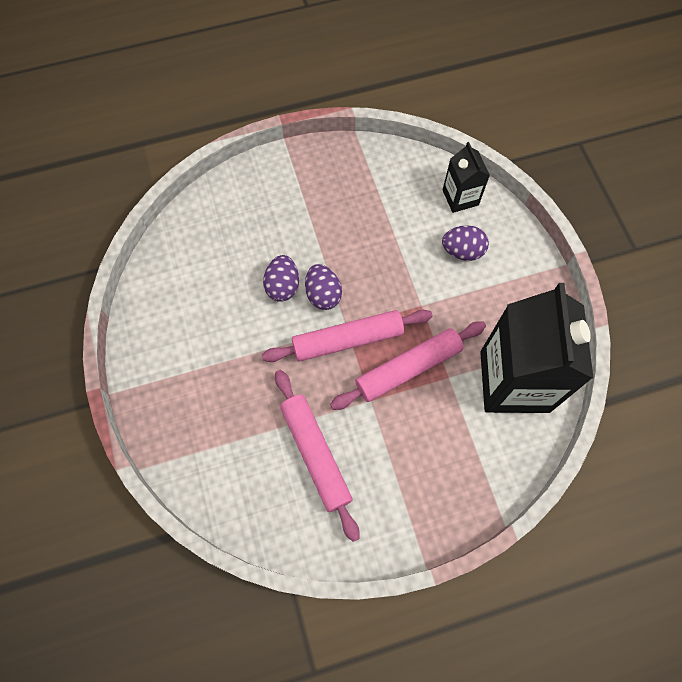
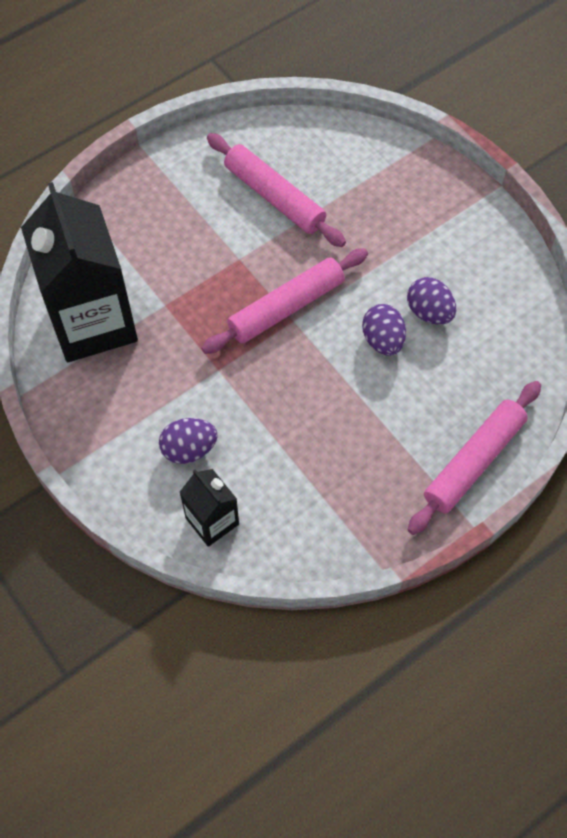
camera: 160 degrees right, 5 degrees down
(323, 294) = (333, 345): purple egg -> purple egg (429, 312)
(408, 368) = (210, 300): pink rolling pin -> pink rolling pin (473, 461)

